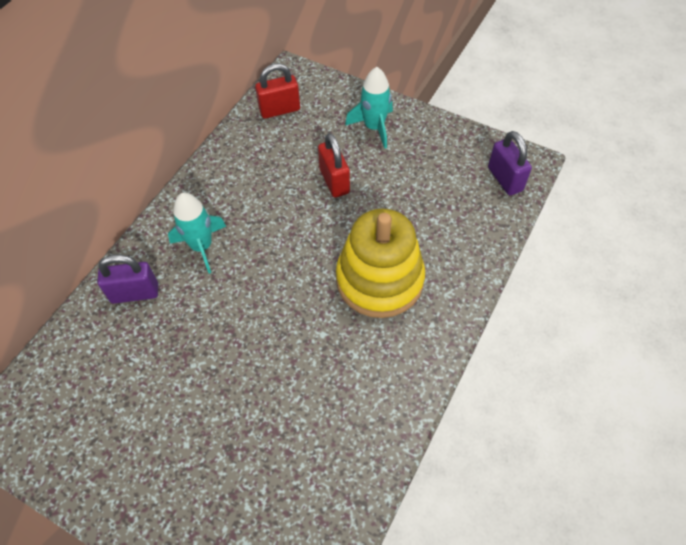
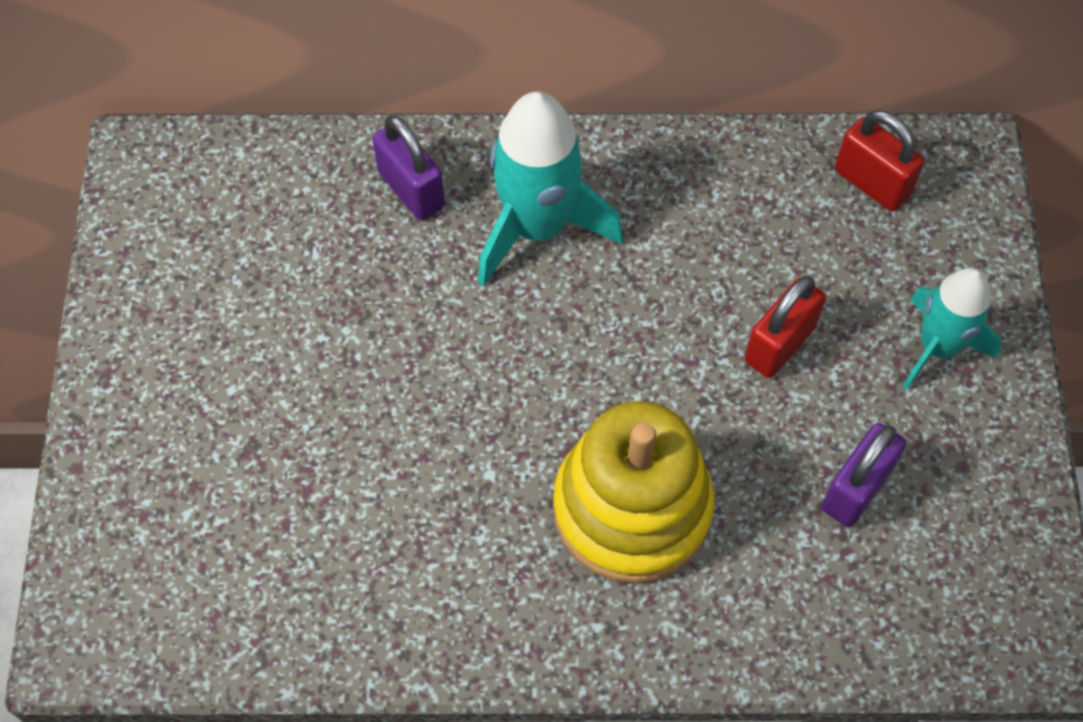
camera: 60 degrees right, 5 degrees up
(201, 246) = (537, 227): turquoise rocket -> turquoise rocket, size x1.51
(505, 179) = (971, 619): purple padlock -> purple padlock (856, 489)

